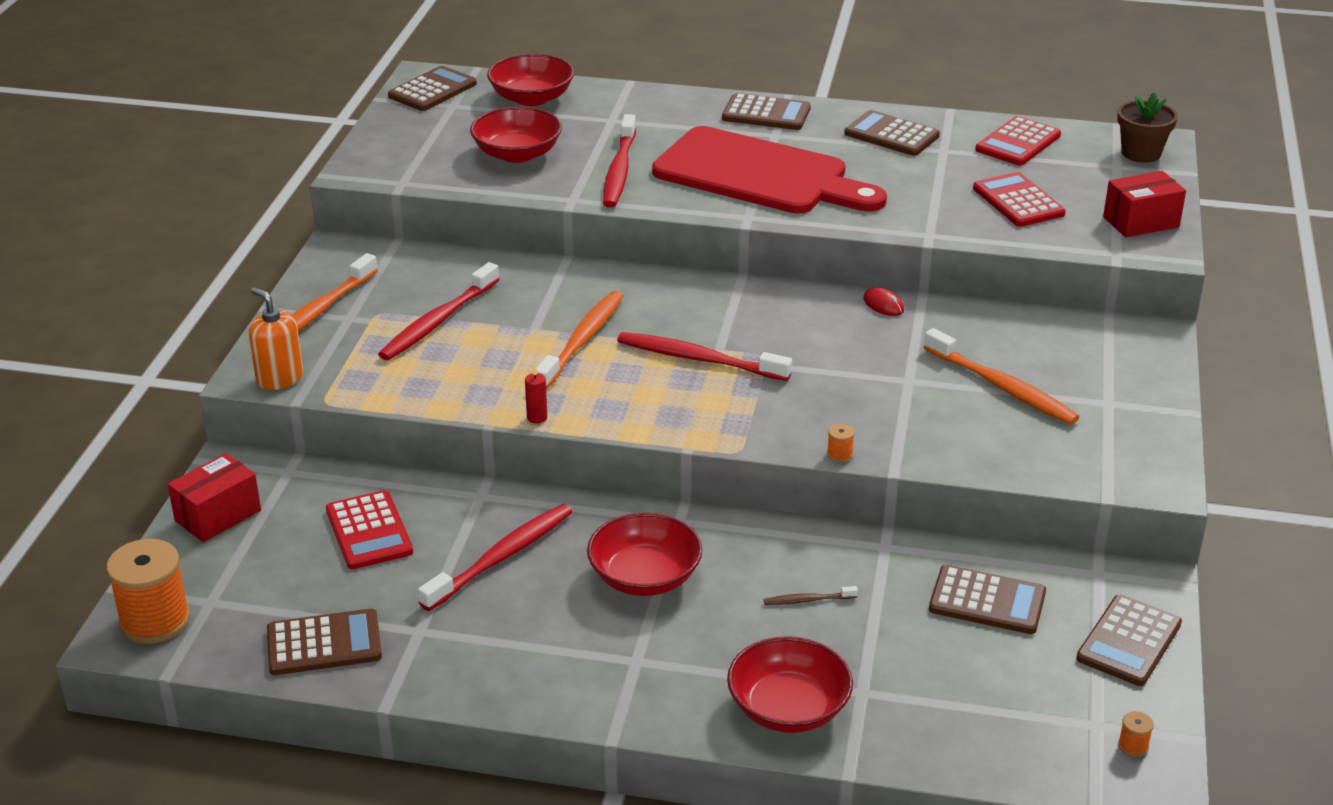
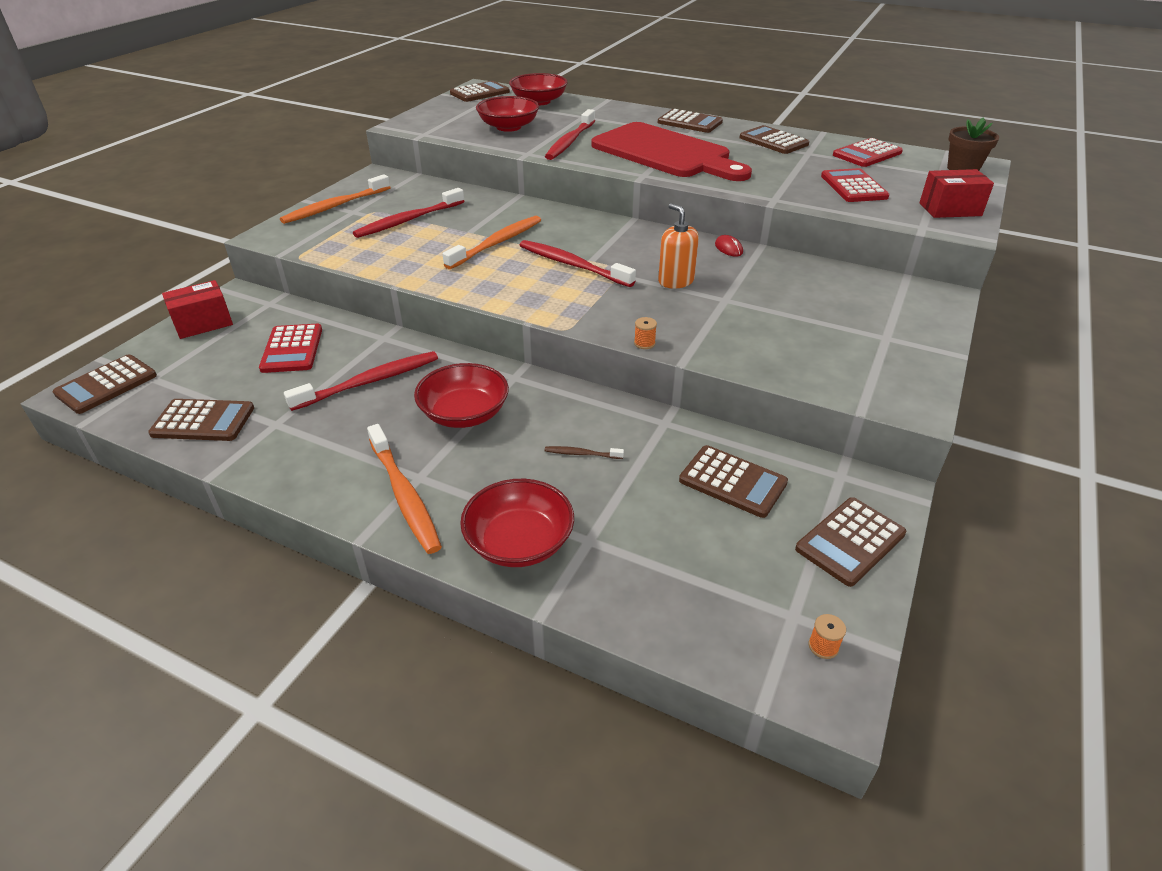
camera: 15 degrees right, 5 degrees up
(155, 621) = (106, 385): orange spool -> brown calculator
(280, 378) = (281, 239): orange soap dispenser -> orange soap dispenser (676, 281)
(537, 418) = (432, 286): red candle -> none
(1001, 387) = (799, 314): orange toothbrush -> orange toothbrush (404, 495)

